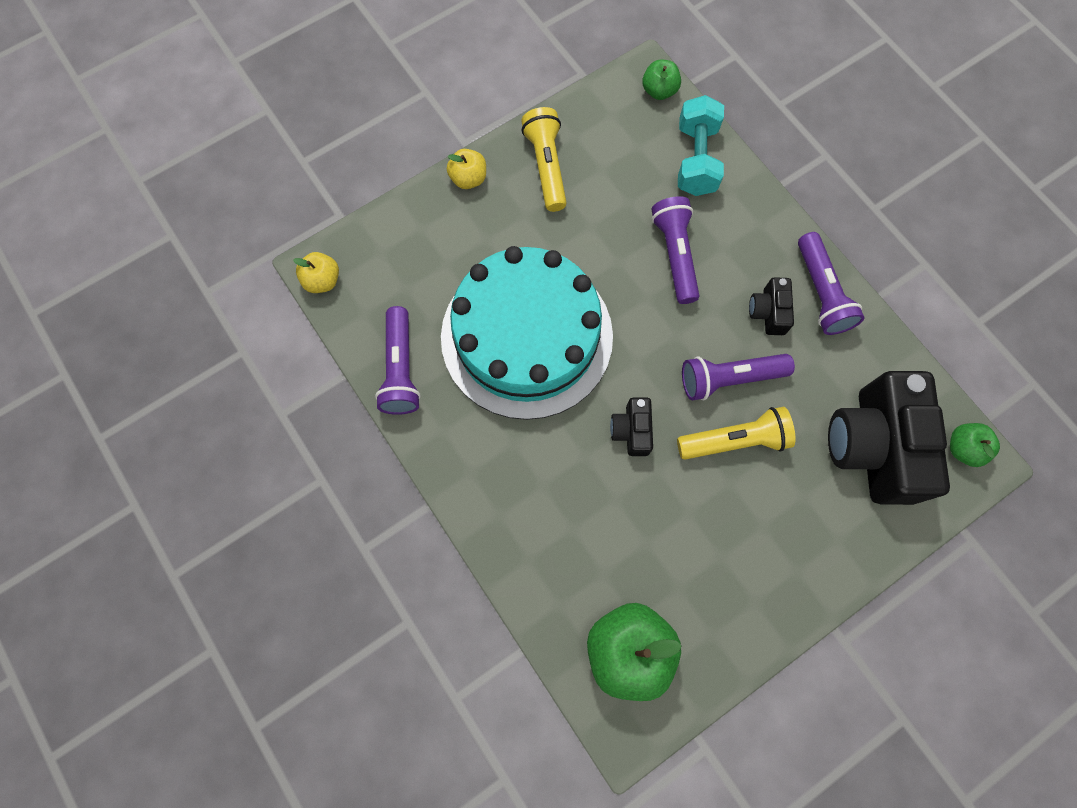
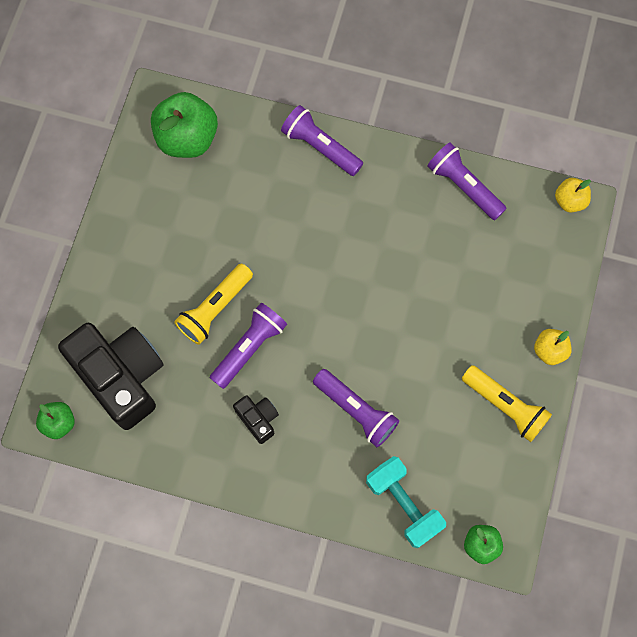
camera: 140 degrees right, 0 degrees up
(526, 336) = (405, 270): turquoise cake -> none
(632, 430) = (286, 263): black camera -> none
(820, 293) = (231, 464): purple flashlight -> purple flashlight (320, 147)

